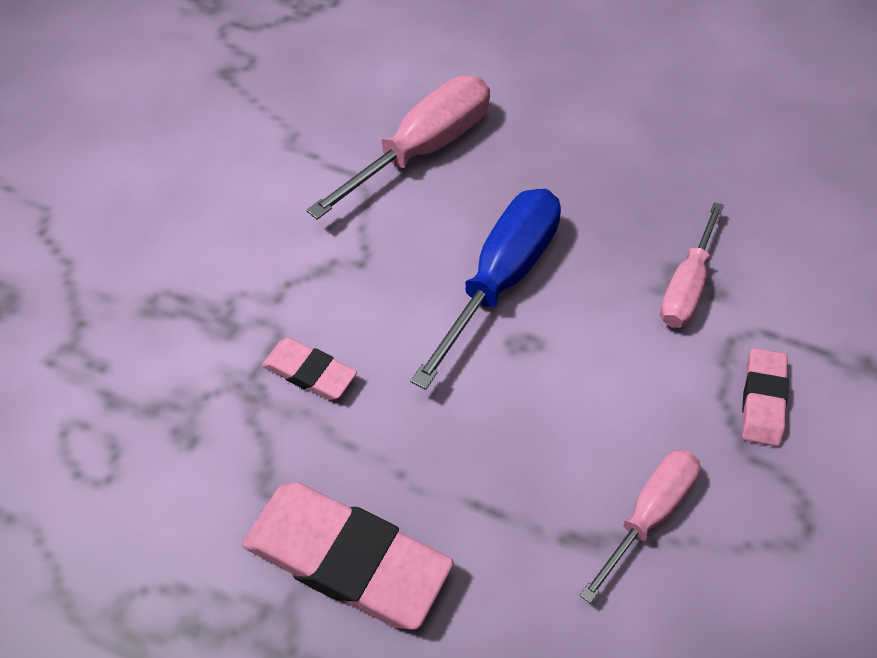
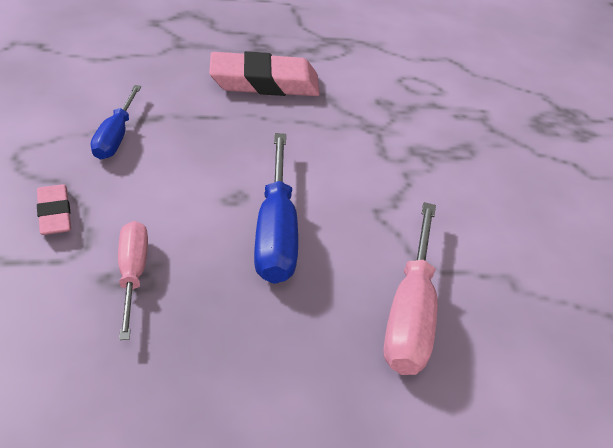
camera: 140 degrees right, 10 degrees down
(310, 373) = (350, 143): pink eraser -> none
(649, 515) = (115, 136): pink screwdriver -> blue screwdriver

